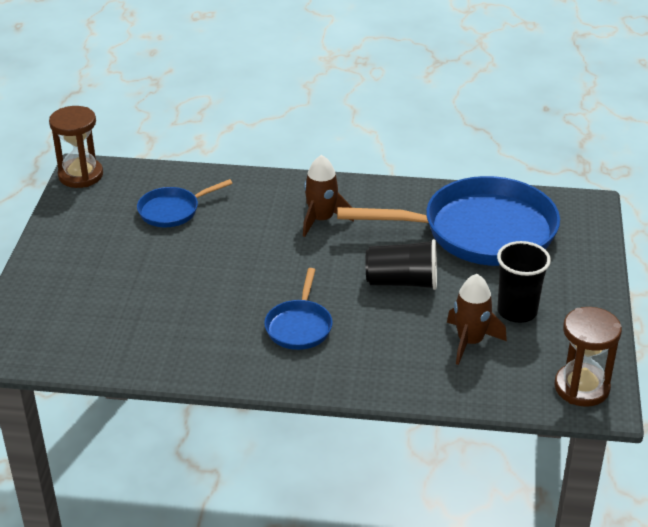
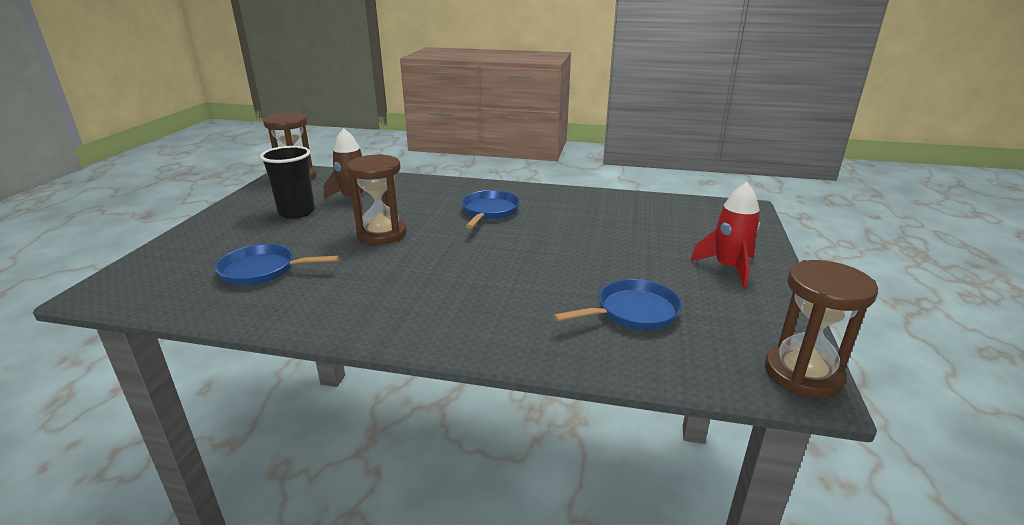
camera: 175 degrees left, 10 degrees down
(74, 257) = (728, 268): none -> red rocket
(321, 219) = (440, 291): brown rocket -> none
(402, 282) = (382, 234): black cup -> brown hourglass
(479, 231) = (263, 270): blue pan -> blue pan, size x0.47

